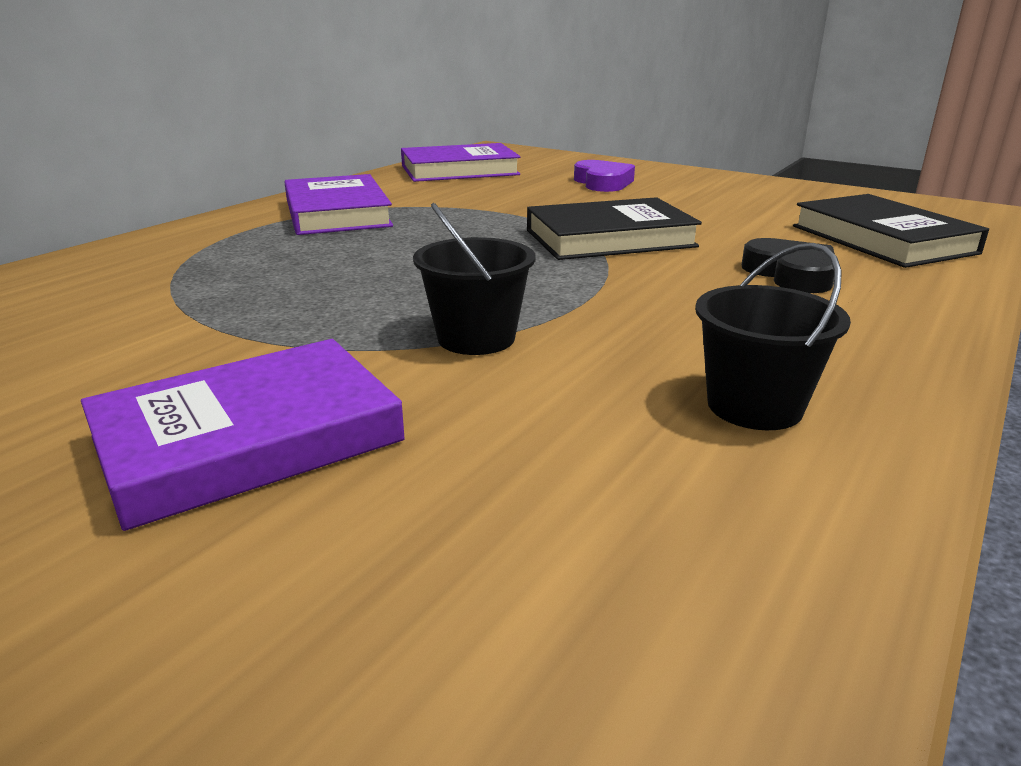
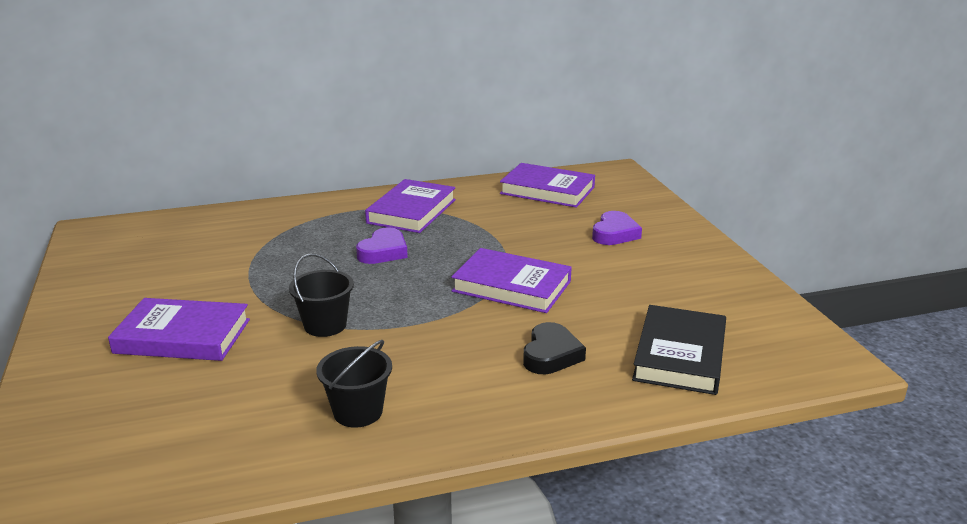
camera: 40 degrees right, 0 degrees up
(384, 251) = (383, 252): none -> purple heart
(610, 239) = (511, 286): black book -> purple book

